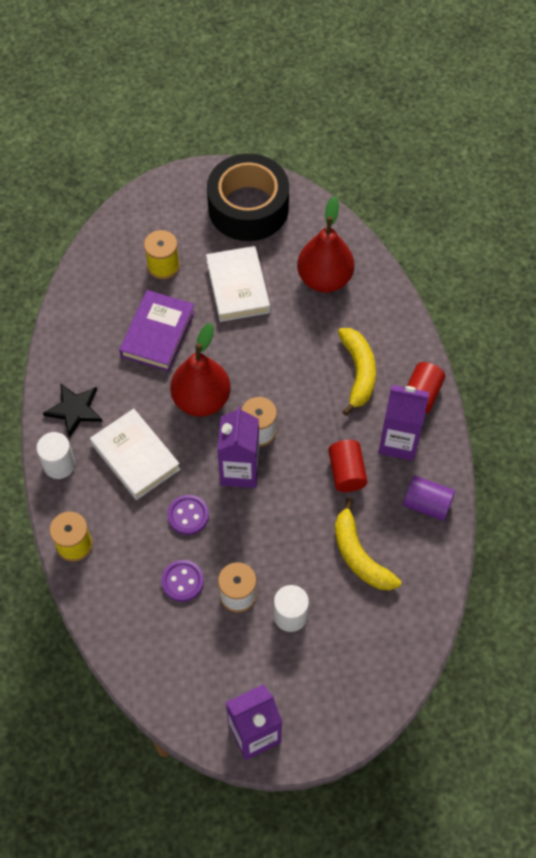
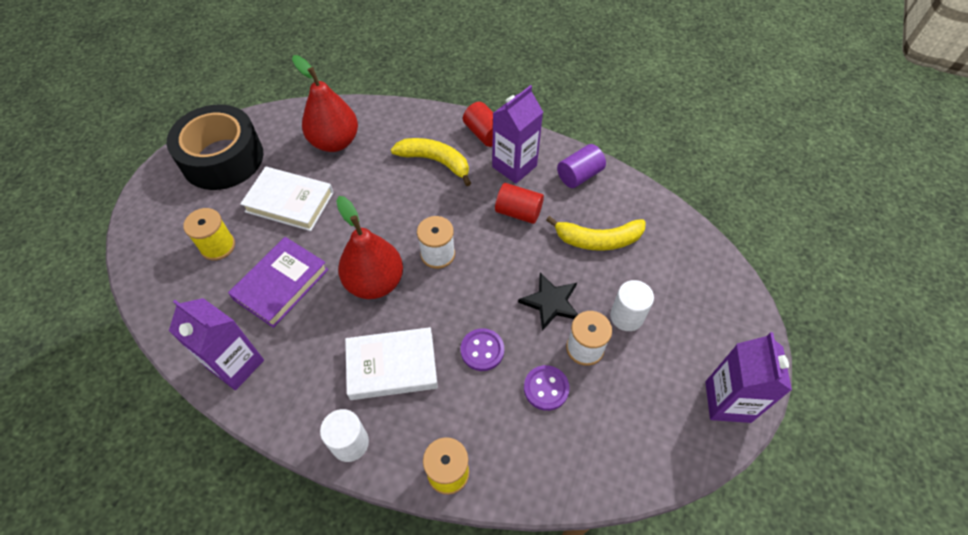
camera: 60 degrees left, 5 degrees down
(74, 410) = (301, 397): black star -> black star (551, 302)
(158, 333) = (281, 284): purple book -> purple book turned 75 degrees clockwise
(239, 470) = (465, 287): purple carton -> purple carton (236, 364)

